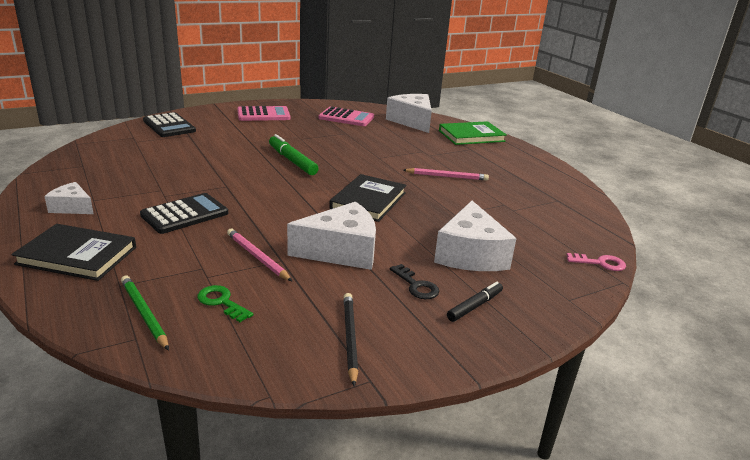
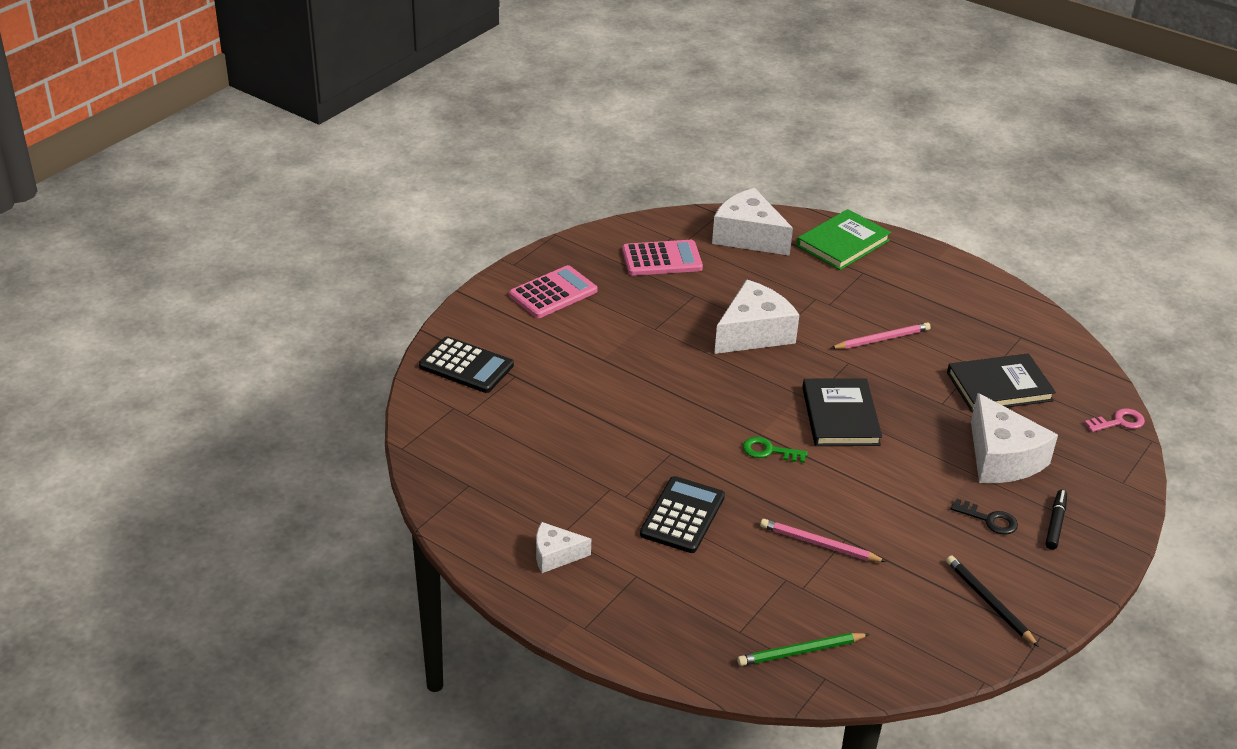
camera: 25 degrees left, 10 degrees up
(77, 255) = (654, 615): black book -> black book (999, 386)
(144, 314) = (801, 651): green pencil -> green pencil turned 45 degrees counterclockwise
(222, 302) = (849, 611): green key -> green key (769, 451)
(292, 161) = (691, 378): green marker -> none
(341, 251) = (886, 503): white cheese -> white cheese (754, 333)

